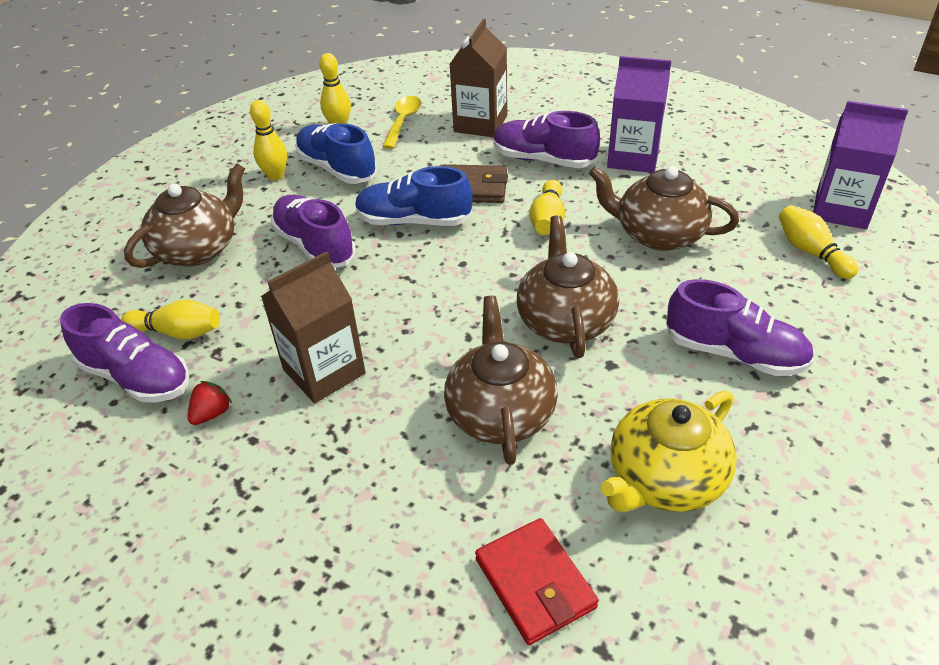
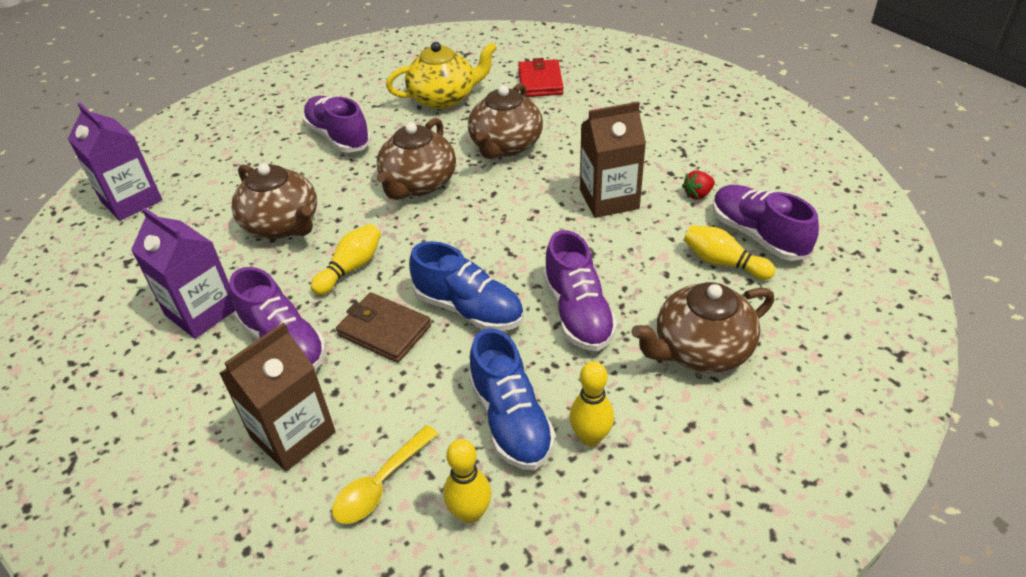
camera: 155 degrees left, 0 degrees up
(811, 252) = (203, 178): yellow bowling pin -> none

